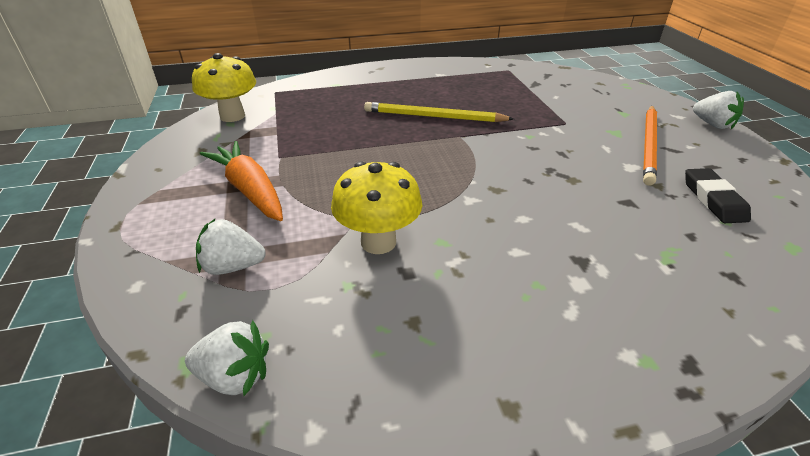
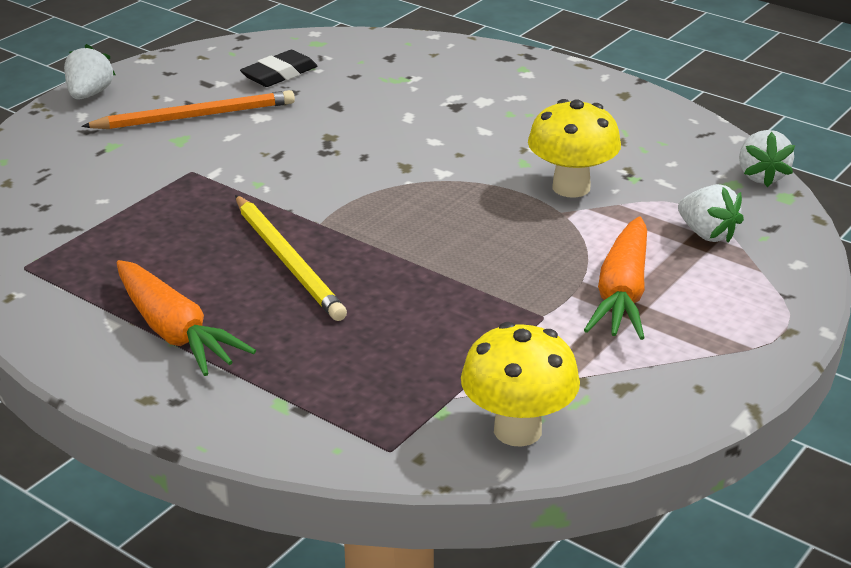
camera: 130 degrees left, 5 degrees down
(235, 376) = (761, 176): white strawberry -> white strawberry turned 150 degrees counterclockwise
(414, 81) = (174, 332): none -> orange carrot

